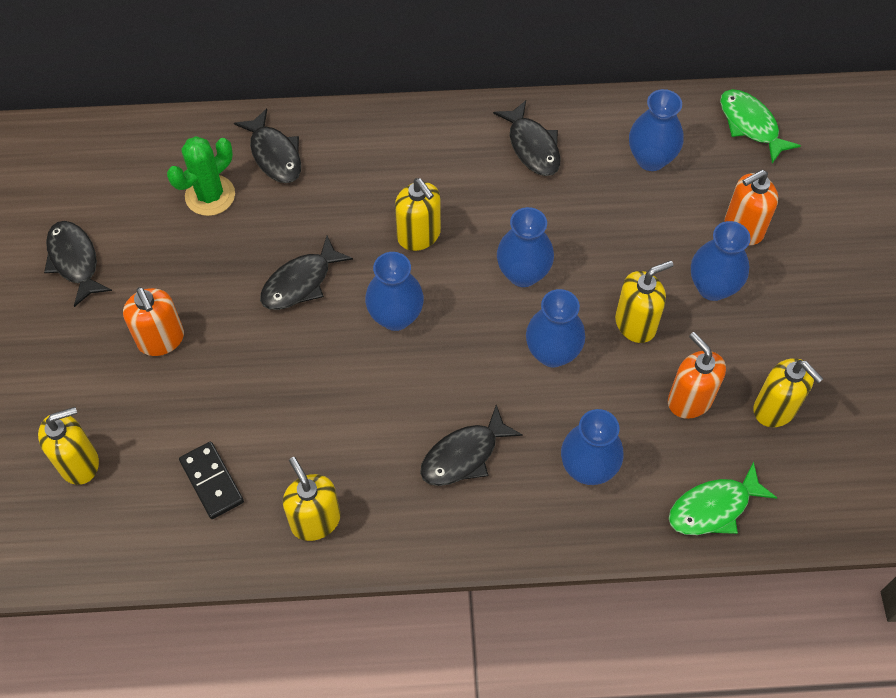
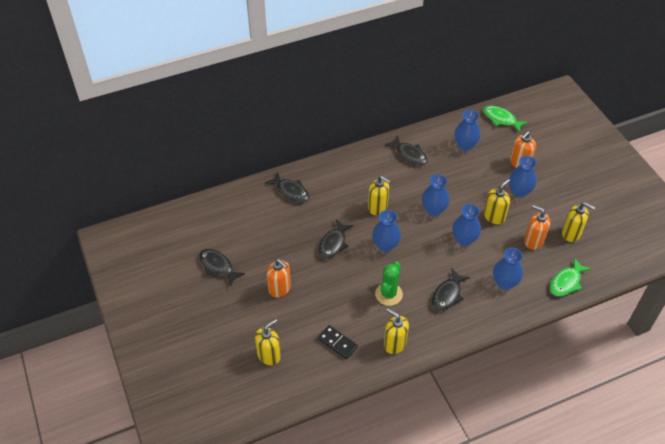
camera: 20 degrees left, 10 degrees down
(210, 195) = (269, 218): green cactus -> green cactus (388, 294)

